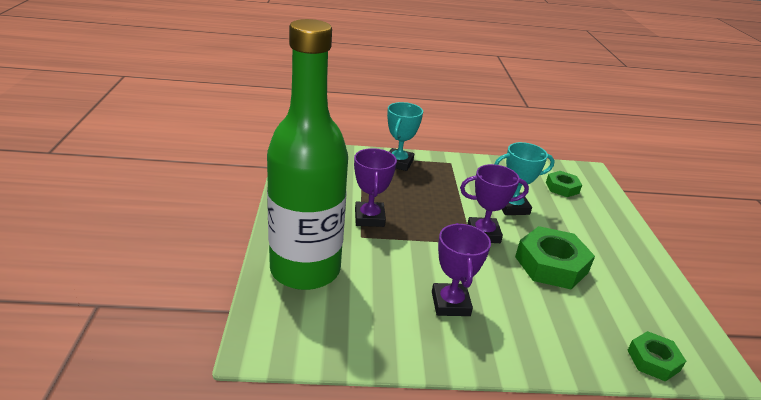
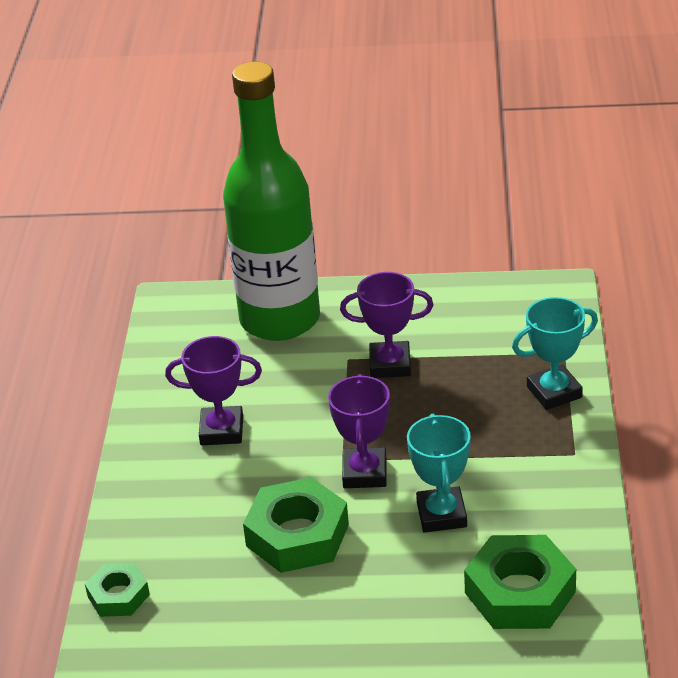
camera: 100 degrees right, 5 degrees up
(398, 163) = (554, 392): turquoise trophy -> turquoise trophy turned 45 degrees counterclockwise
(562, 188) = (520, 592): green nut -> green nut, size x1.73

